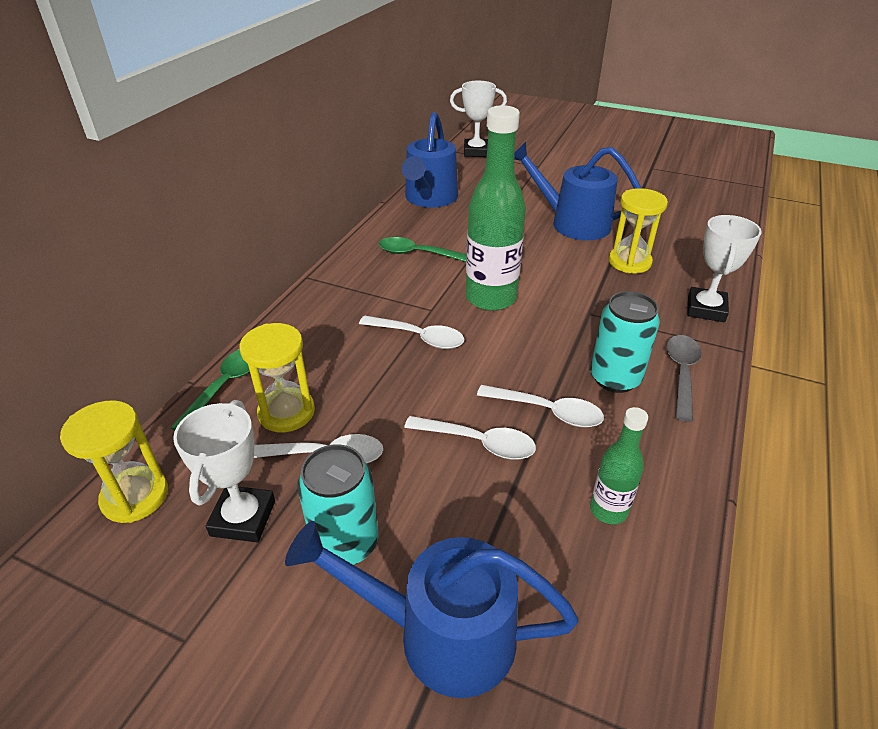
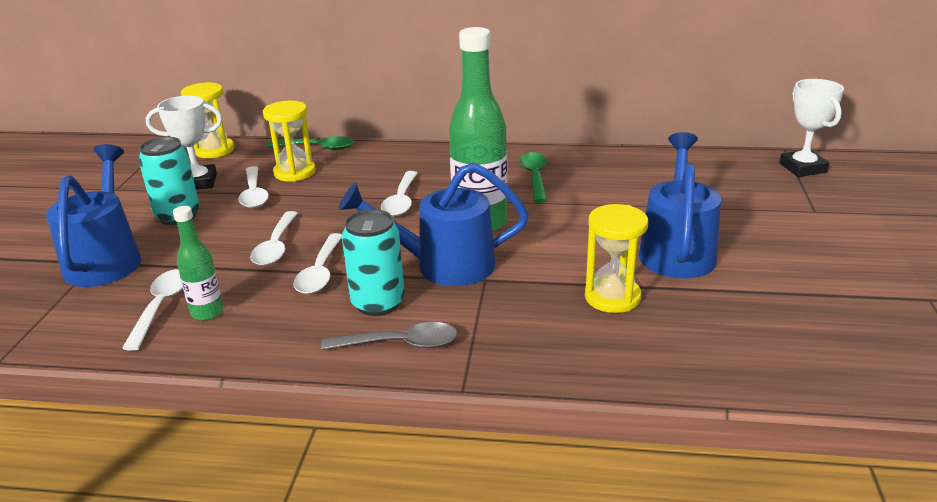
camera: 75 degrees right, 10 degrees down
(429, 199) = (650, 163): blue watering can -> blue watering can (442, 265)
(587, 557) = (161, 306): none -> white spoon
(705, 309) = (539, 359): white trophy -> none

